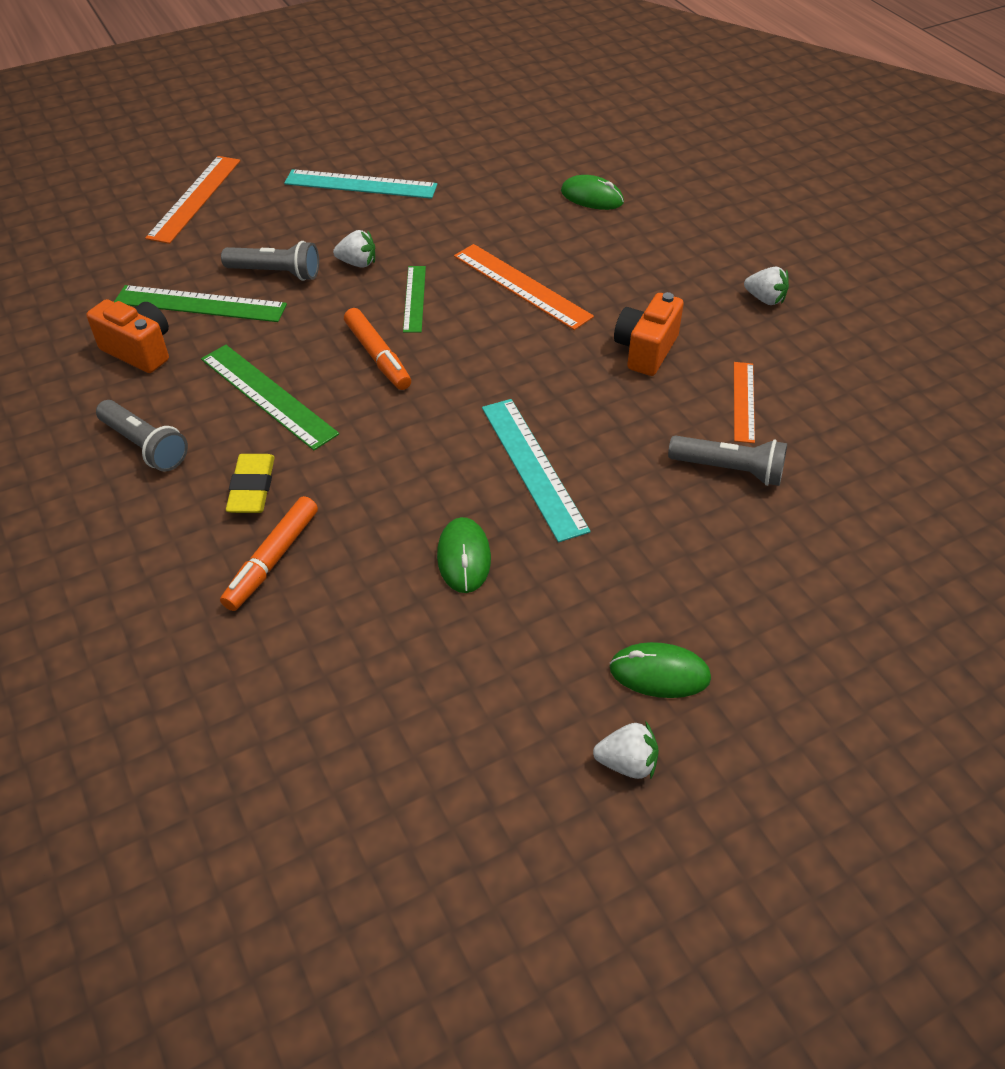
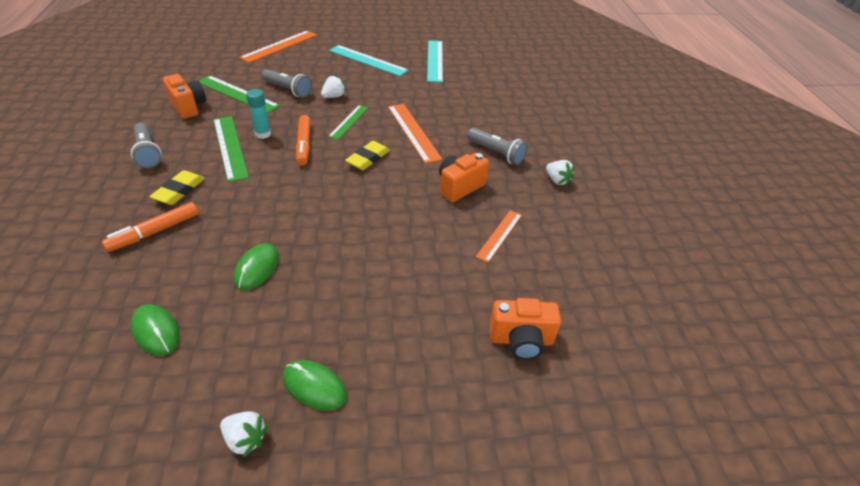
camera: 20 degrees right, 5 degrees down
(301, 359) = (263, 134): none -> turquoise glue stick
(357, 263) = (333, 96): white strawberry -> white strawberry turned 75 degrees counterclockwise
(489, 348) = (368, 158): none -> yellow eraser
(533, 467) = (339, 231): turquoise ruler -> turquoise ruler (435, 60)
(592, 197) = (490, 98): green mouse -> green mouse (156, 331)
(729, 470) = (459, 273): grey flashlight -> grey flashlight (496, 153)
(858, 526) = (521, 340): none -> orange camera

